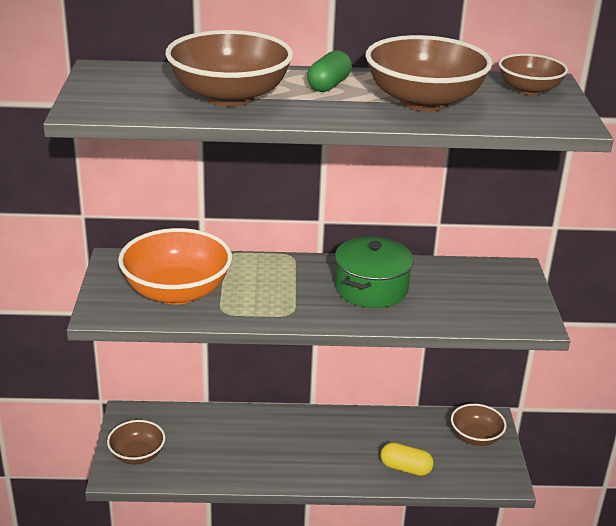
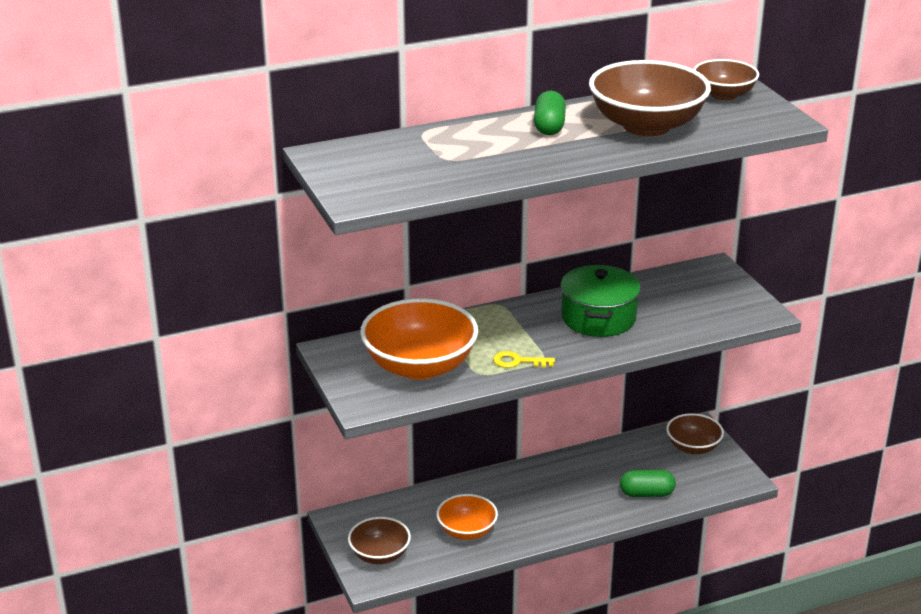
camera: 20 degrees left, 0 degrees up
(224, 456) = (467, 531): none -> orange bowl
(229, 96) = (473, 157): brown bowl -> none
(266, 309) = (518, 361): none -> yellow key
(405, 468) = (646, 493): yellow capsule -> green capsule

